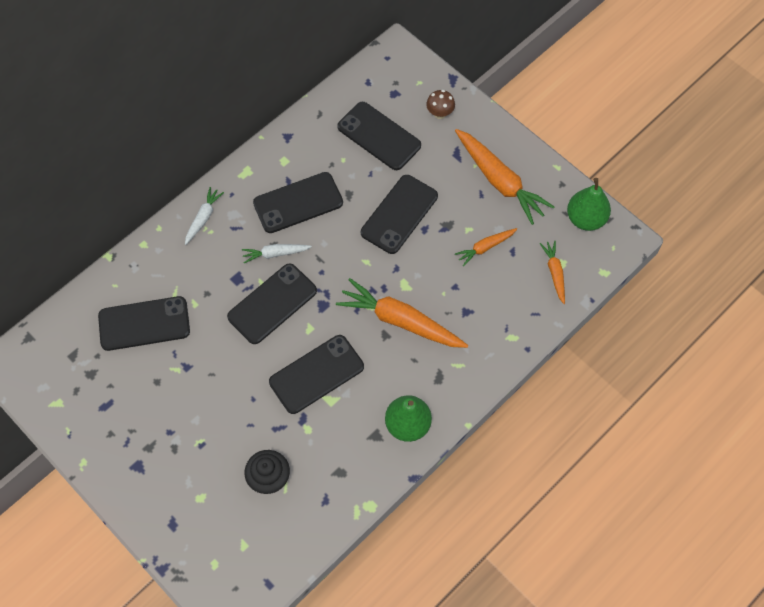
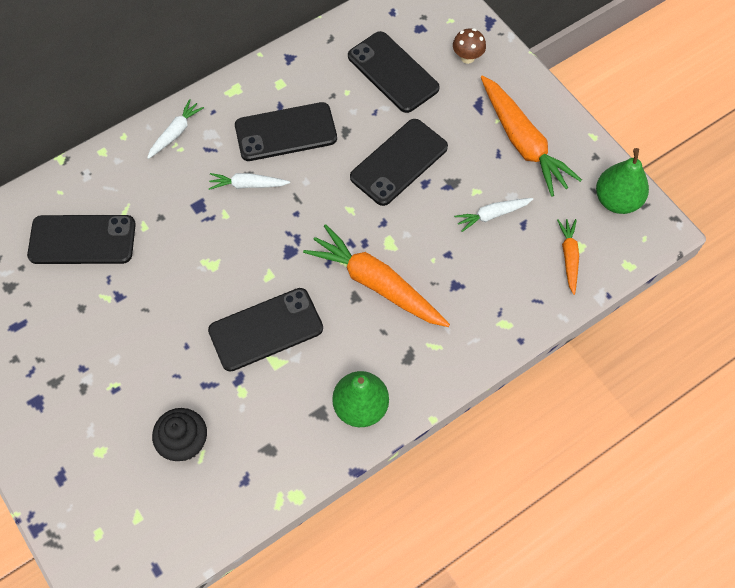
camera: 10 degrees right, 0 degrees up
(272, 304) = (232, 240): black phone -> none
(485, 247) = (492, 215): orange carrot -> white carrot

